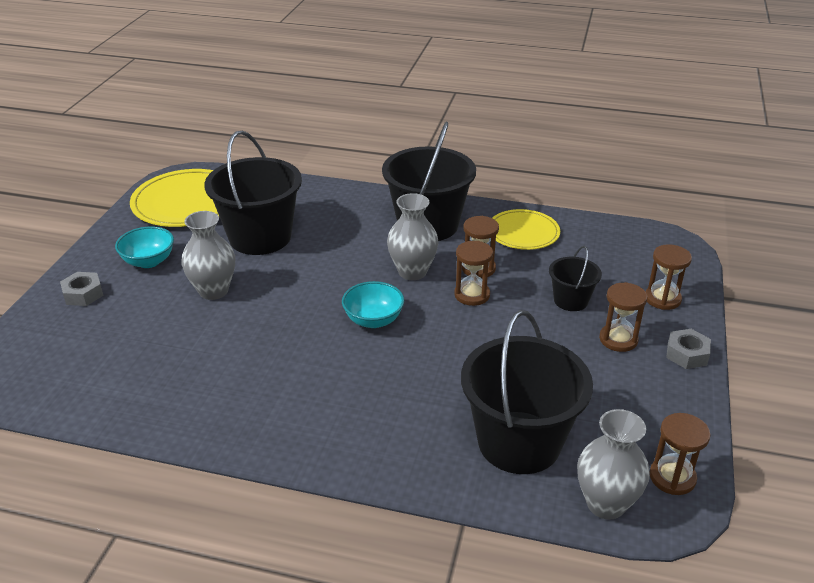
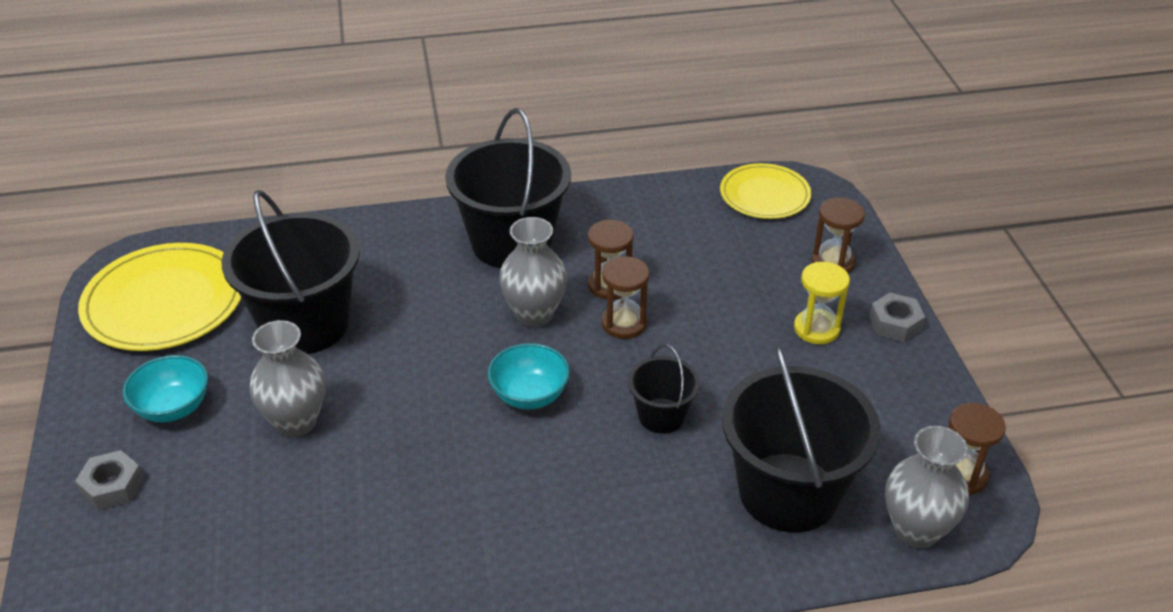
camera: 25 degrees left, 5 degrees up
(523, 232) = (632, 220): yellow plate -> yellow plate (764, 195)
(571, 300) = (738, 295): black bucket -> black bucket (661, 416)
(618, 339) = (816, 329): brown hourglass -> yellow hourglass

